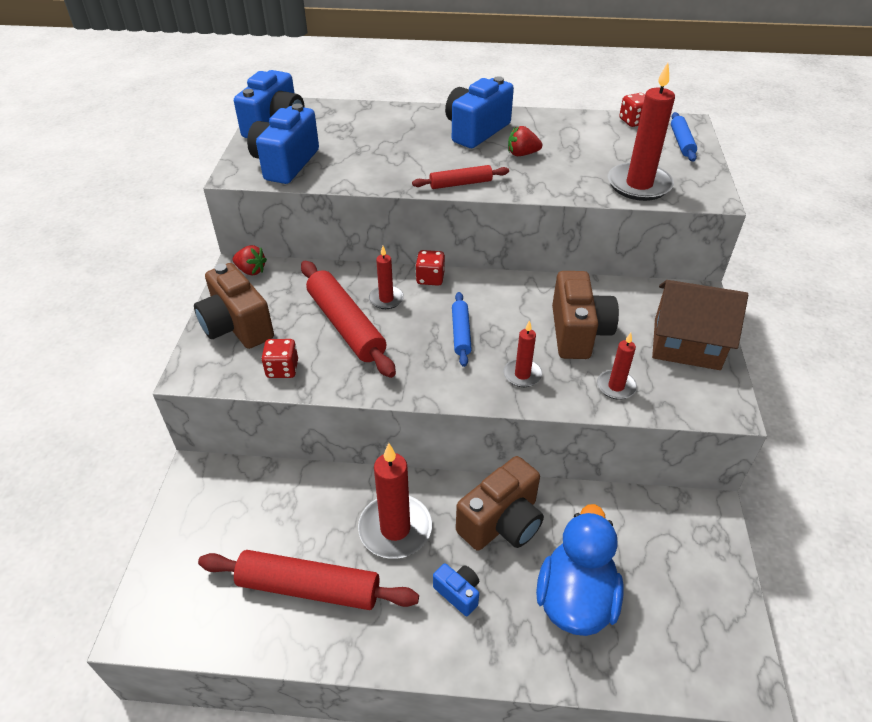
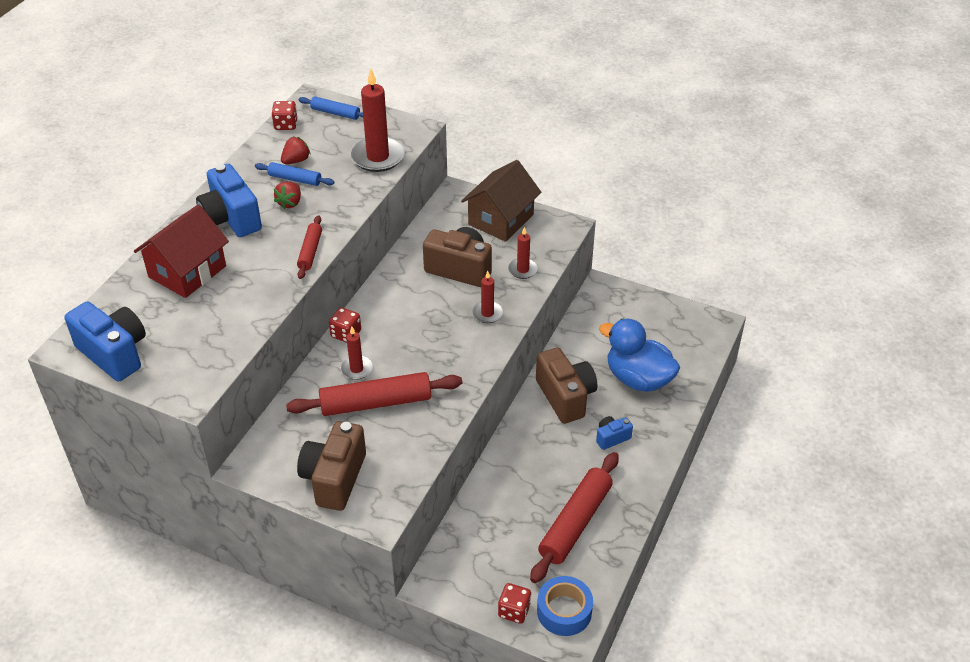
camera: 70 degrees left, 0 degrees up
(176, 611) = (564, 611): none -> blue tape
(237, 326) = (334, 478): brown camera -> brown camera turned 120 degrees clockwise
(251, 270) = (256, 457): red strawberry -> red strawberry (296, 160)
(282, 369) = (407, 455): red dice -> red dice (514, 611)
(286, 164) = (196, 357): blue camera -> none
(392, 130) = (187, 271): none -> red house
(395, 529) = (545, 459): red candle -> none
(461, 333) = (425, 334): blue rolling pin -> blue rolling pin (295, 179)

